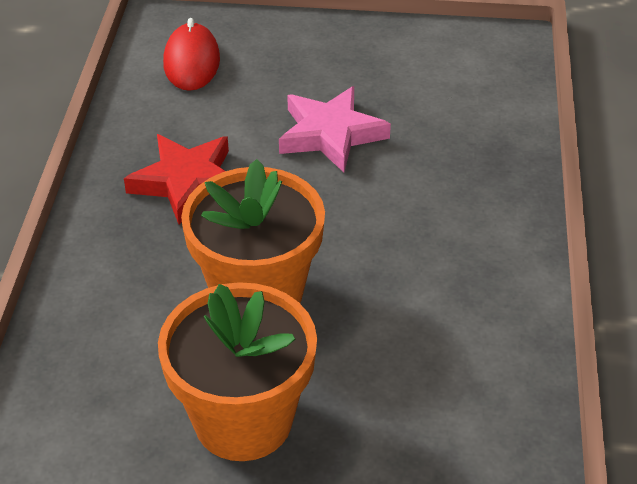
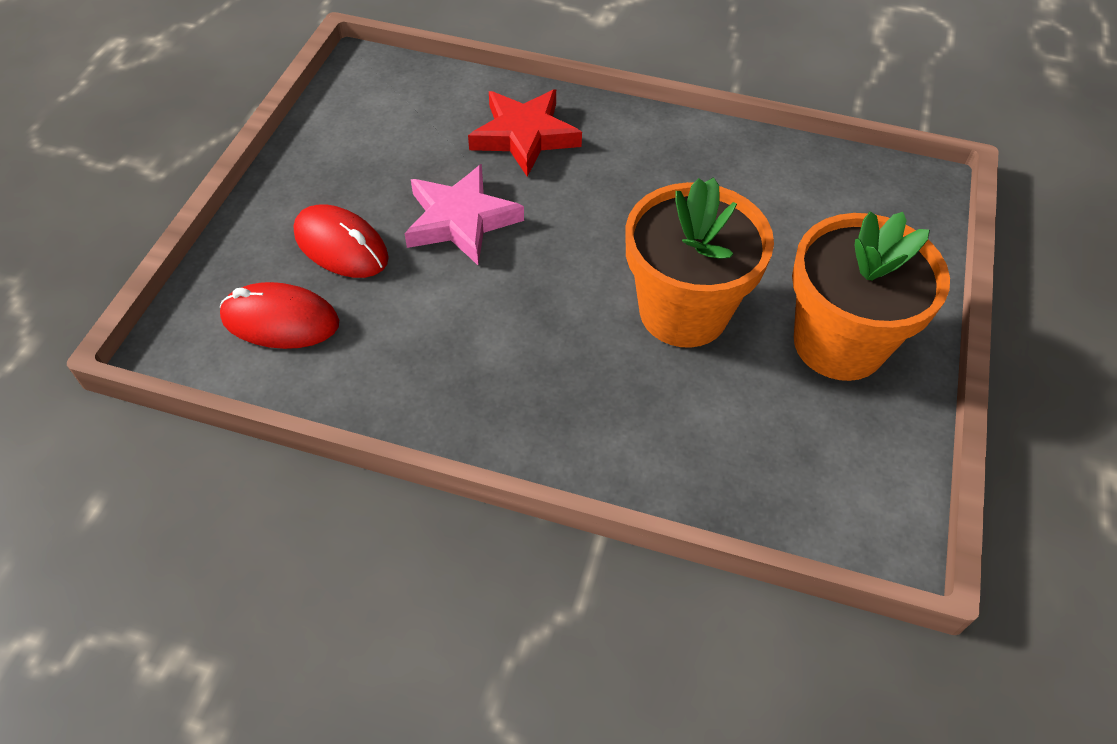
camera: 80 degrees left, 10 degrees up
(187, 182) = (501, 349): red star -> red star (524, 136)
(278, 74) = (341, 246): none -> red mouse

